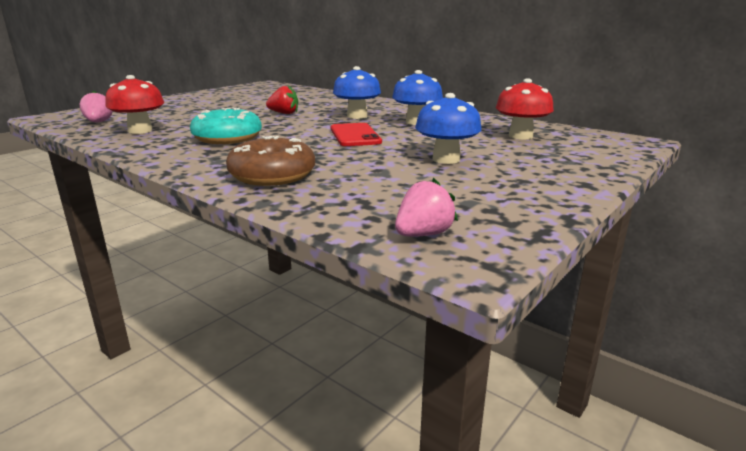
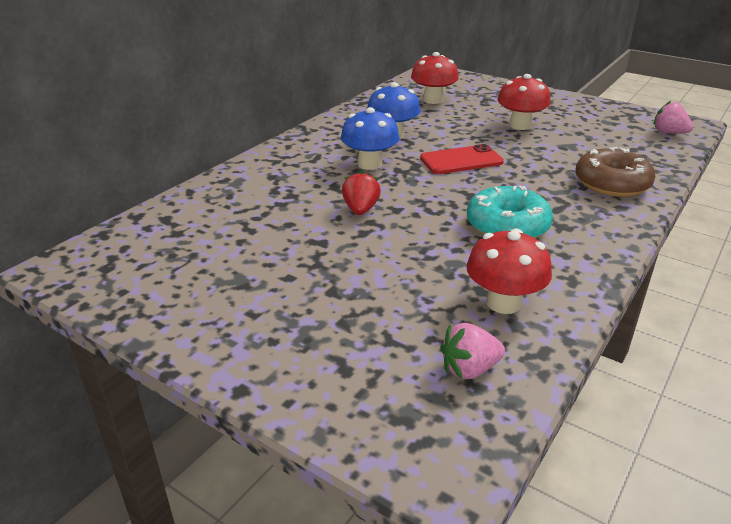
camera: 95 degrees left, 10 degrees up
(446, 159) = (520, 125): blue mushroom -> red mushroom

